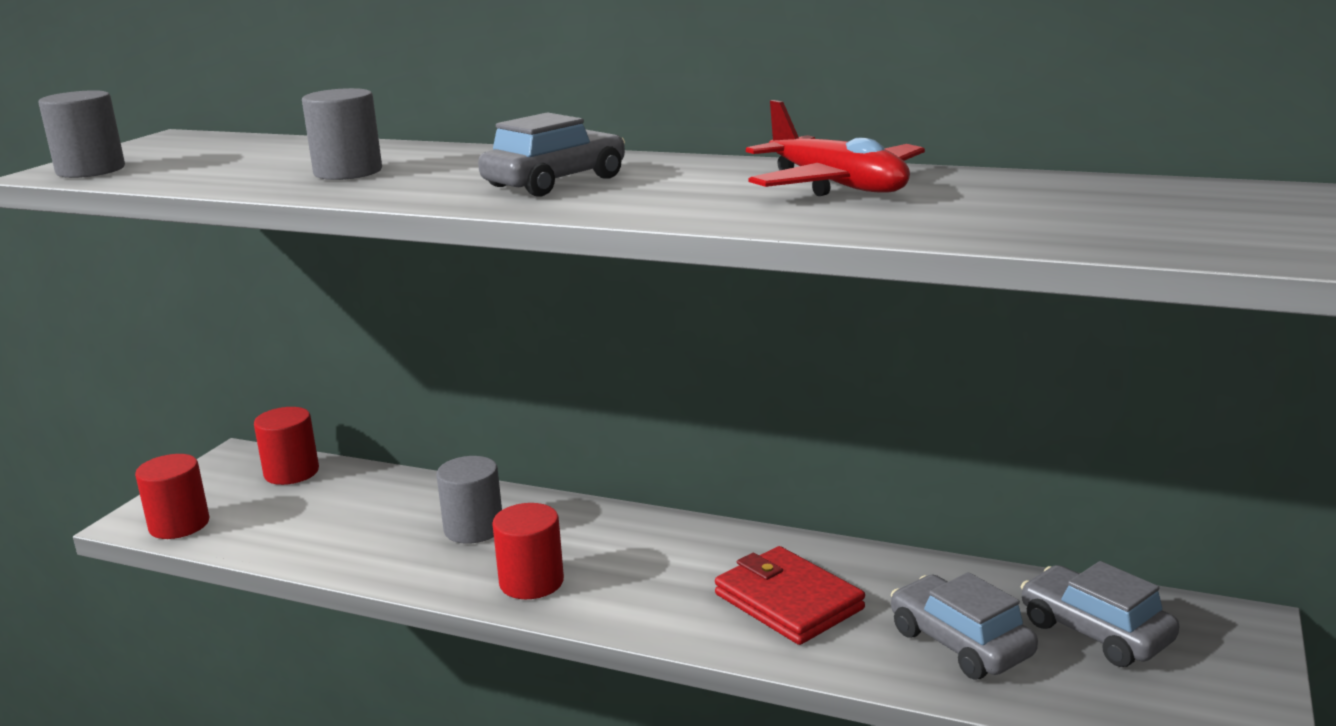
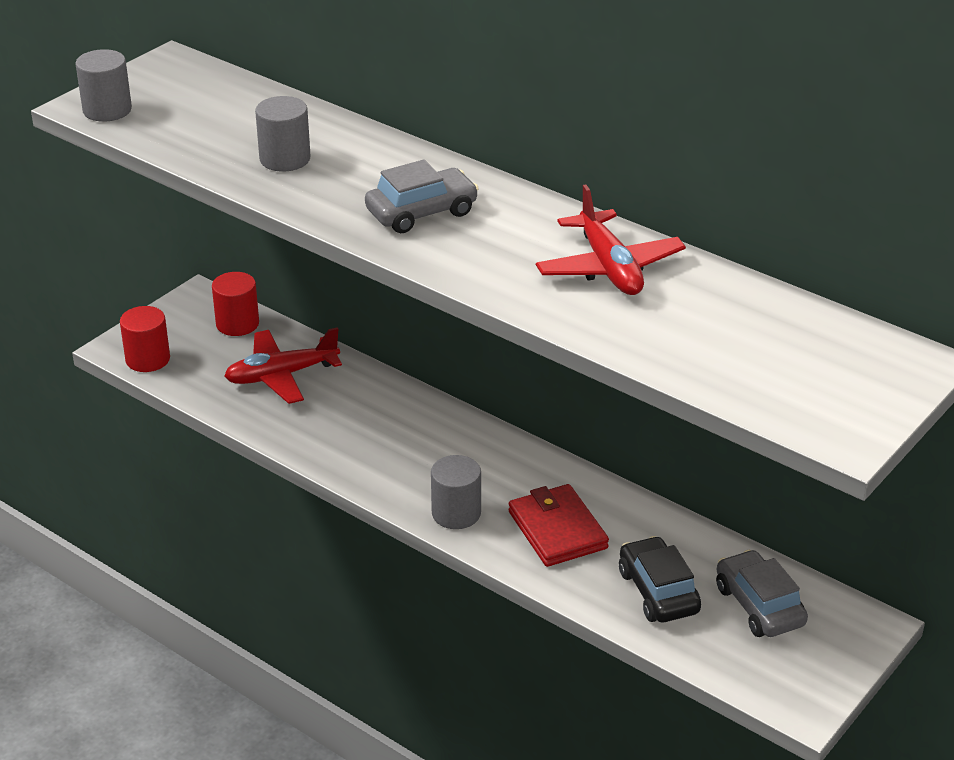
camera: 15 degrees right, 15 degrees up
(362, 511) = (281, 375): none -> red plane
(473, 529) = (358, 412): grey cylinder -> grey cylinder (456, 513)
(531, 582) = (384, 471): red cylinder -> none
(960, 643) = (658, 591): grey car -> black car

